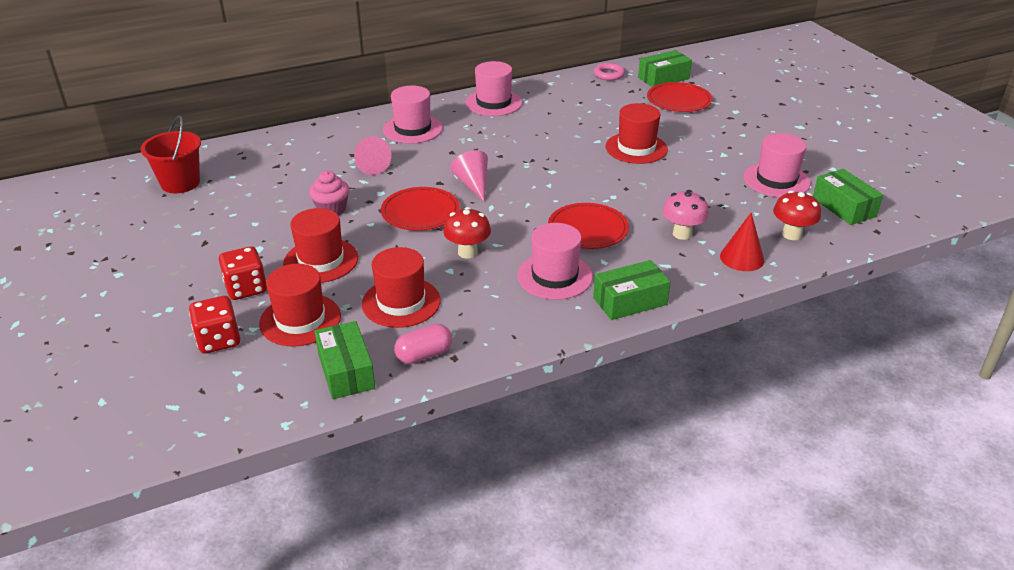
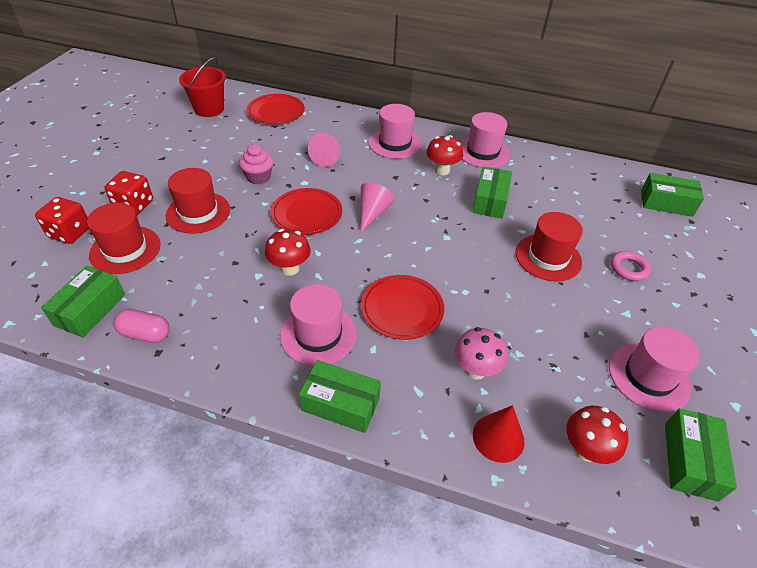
camera: 40 degrees right, 10 degrees up
(401, 302) = (194, 279): red hat -> none
(481, 130) = (442, 170): none -> red mushroom
(548, 133) = (490, 201): none -> green box
(609, 74) = (616, 174): pink ring -> pink ring (628, 268)
(679, 100) = (653, 233): red plate -> red plate (276, 112)

